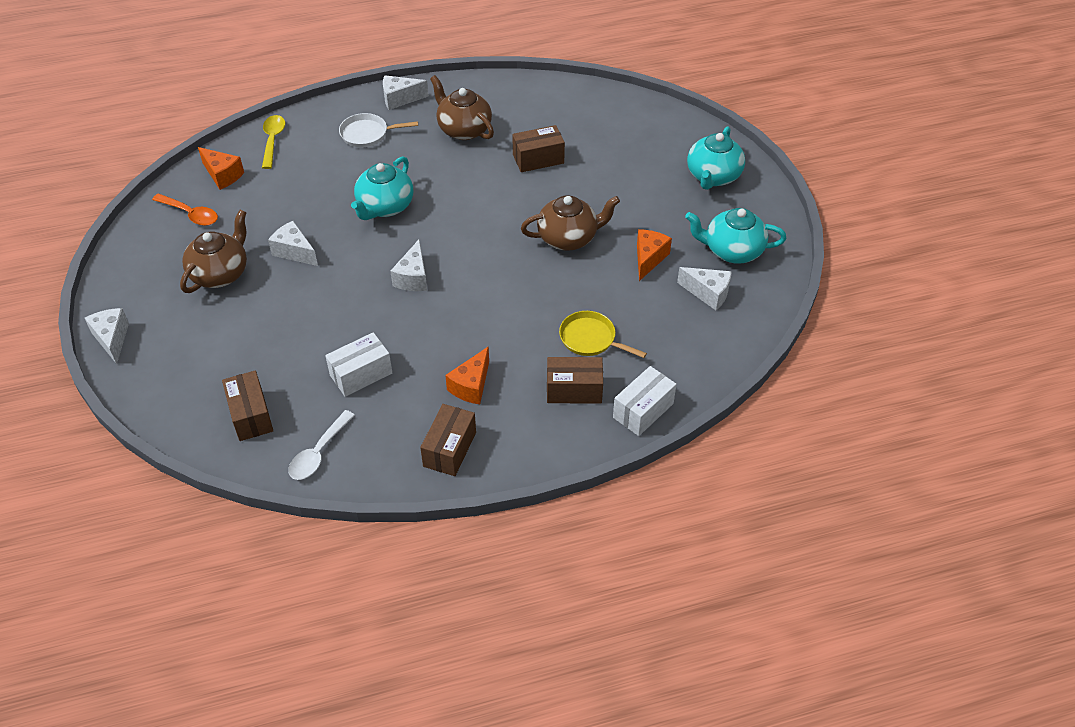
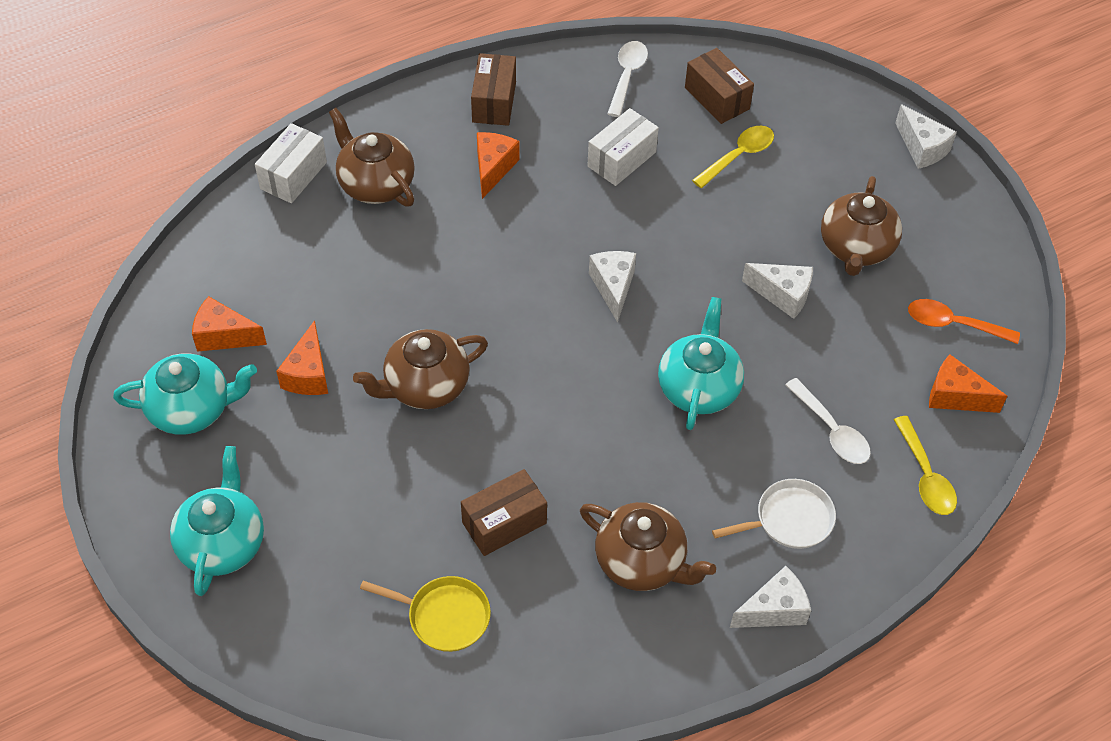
camera: 165 degrees right, 5 degrees up
(263, 359) = (738, 156): none -> yellow spoon
(313, 171) = (831, 431): none -> white spoon
(574, 390) = (375, 184): brown box -> brown teapot
(590, 339) = (367, 247): yellow pan -> yellow pan (444, 616)
(708, 293) = (224, 336): white cheese -> orange cheese

